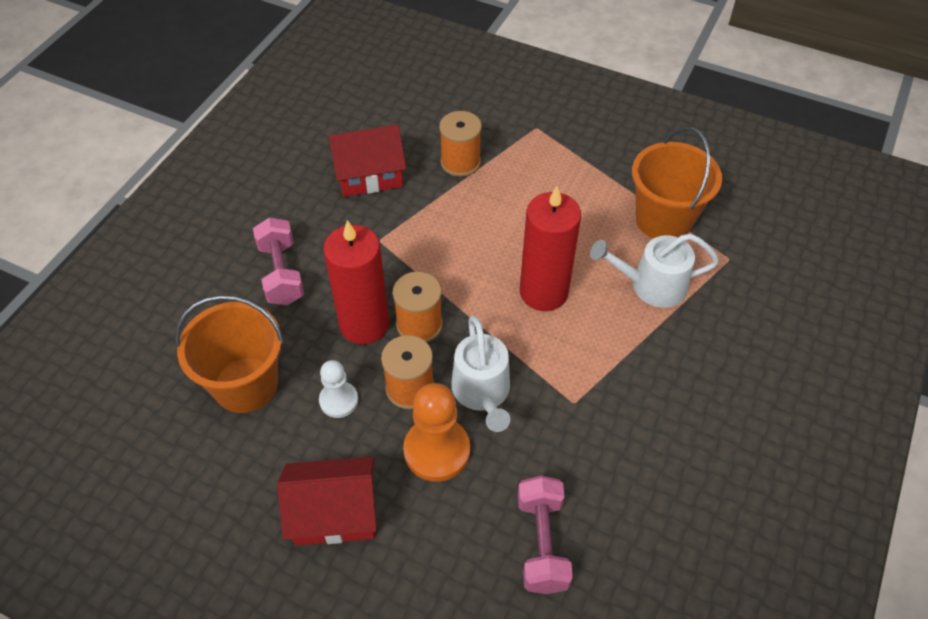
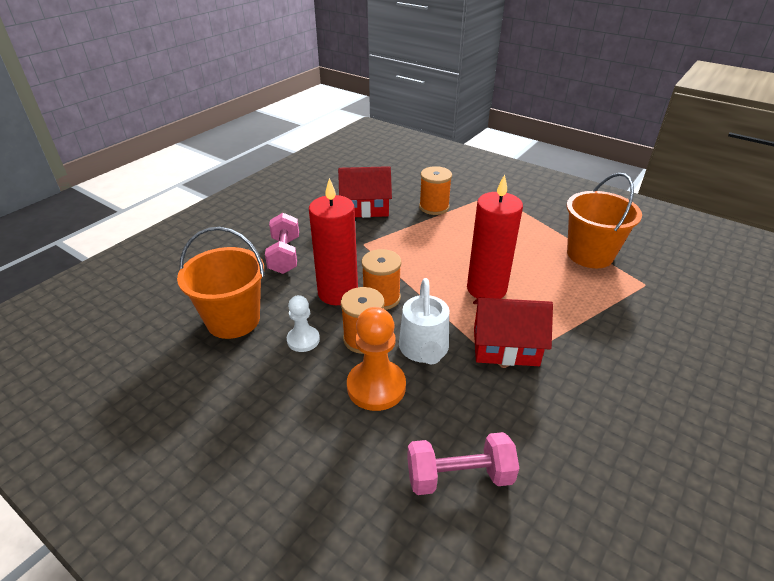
camera: 10 degrees right, 15 degrees down
(334, 513) = (275, 422): red house -> red house (505, 347)
(541, 543) = (459, 476): pink dumbbell -> pink dumbbell turned 75 degrees clockwise
(651, 285) = (578, 294): white watering can -> none

